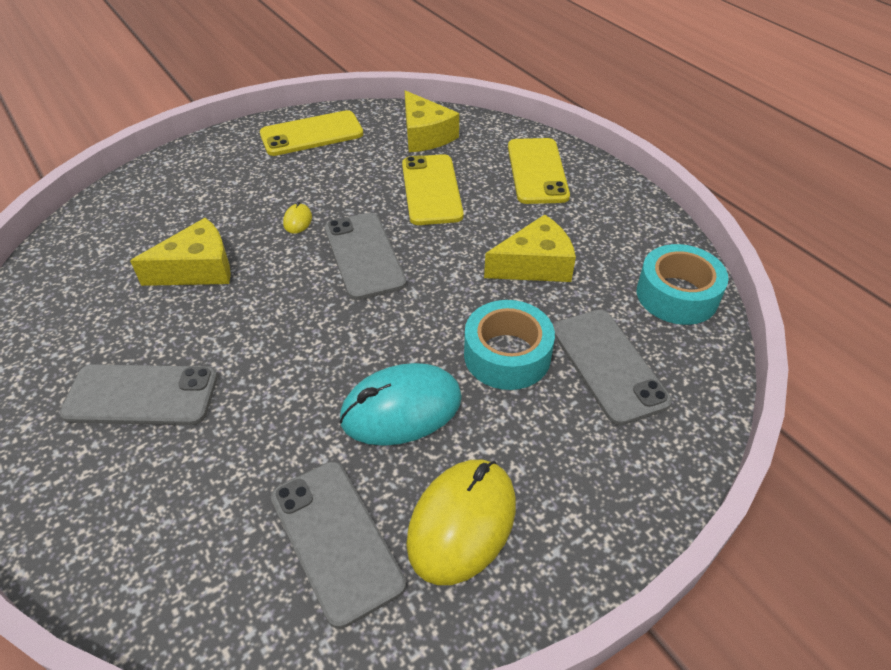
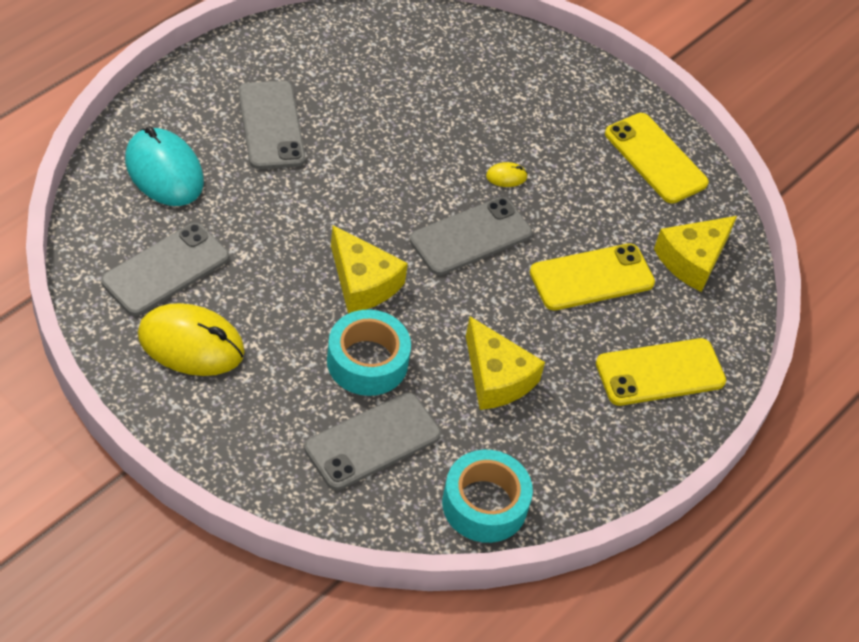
camera: 70 degrees right, 5 degrees up
(197, 269) = (418, 120): yellow cheese -> yellow cheese (362, 282)
(401, 408) = (291, 292): turquoise mouse -> turquoise mouse (164, 171)

